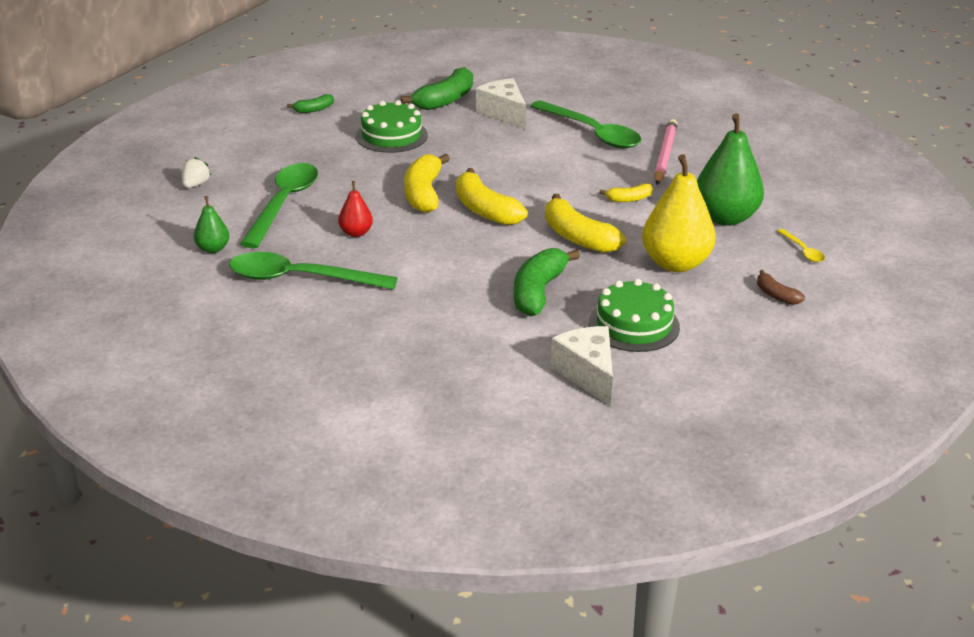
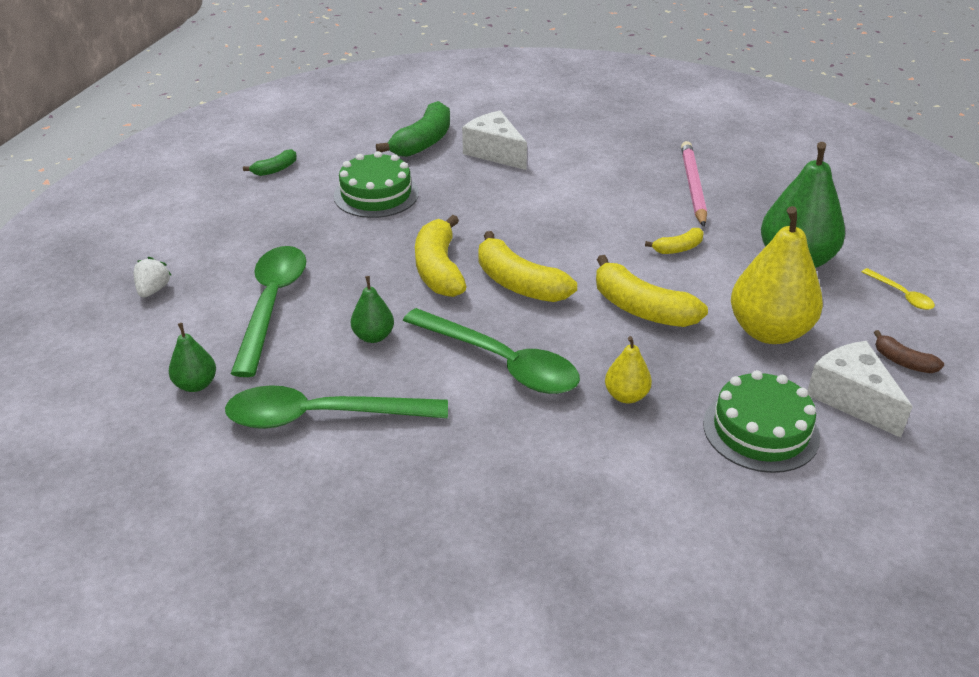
camera: 10 degrees left, 5 degrees up
(356, 233) = (373, 336): red pear -> green pear
(538, 292) = (626, 396): green banana -> yellow pear
(587, 374) = (737, 518): white cheese -> white cheese (851, 398)
(592, 133) = (601, 167): green spoon -> green spoon (501, 362)

